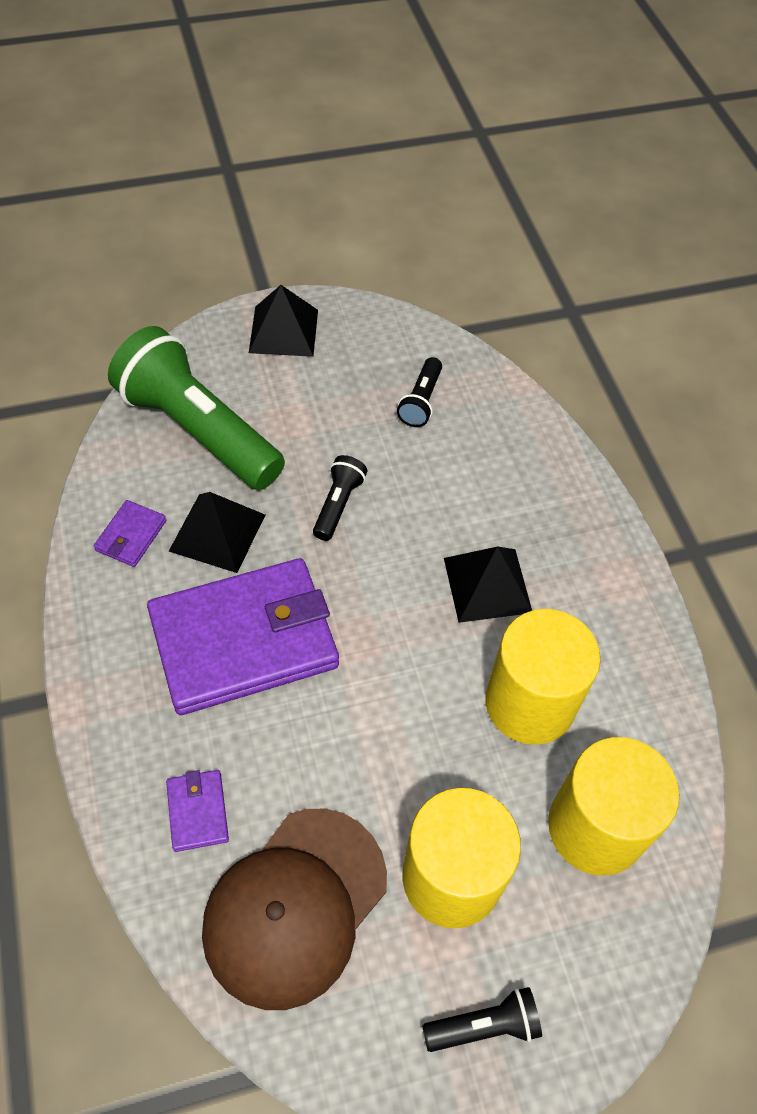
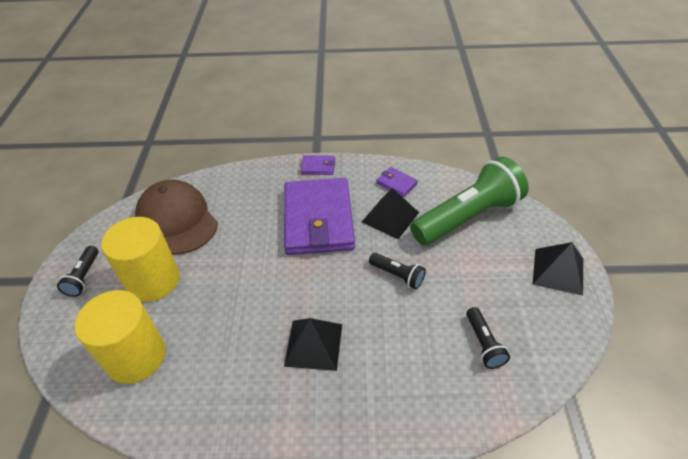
camera: 110 degrees right, 10 degrees down
(197, 811) = (237, 193): purple wallet -> purple wallet (318, 167)
(421, 401) = (484, 344): black flashlight -> black flashlight turned 135 degrees counterclockwise
(530, 702) = (224, 345): yellow cylinder -> none

